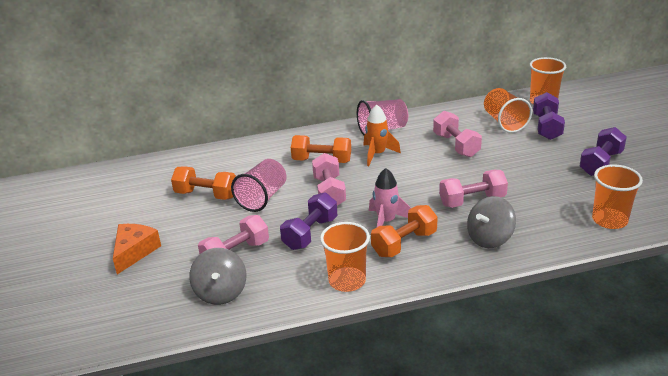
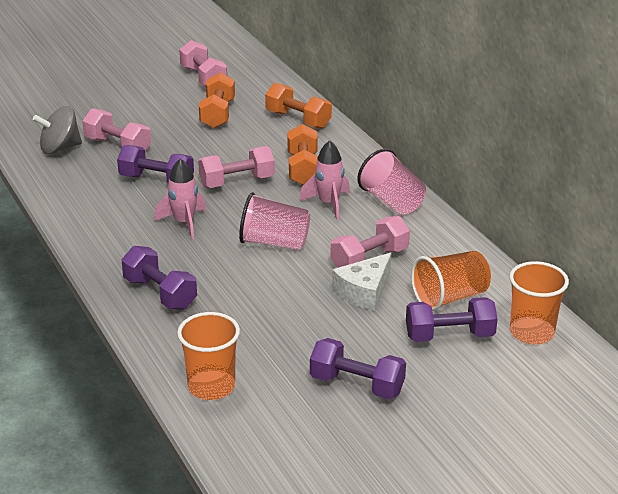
camera: 75 degrees right, 0 degrees up
(134, 252) = (117, 97): orange cheese -> none
(262, 198) = (217, 145): pink cup -> pink cup (274, 242)
(347, 281) = (78, 210): orange cup -> none
(377, 154) = (328, 204): orange rocket -> pink rocket
(404, 243) = (144, 237): orange dumbbell -> orange dumbbell (298, 120)
(472, 201) = (237, 278): pink dumbbell -> pink dumbbell (203, 78)
(489, 238) = (160, 293): grey spinning top -> purple dumbbell
(495, 151) = (364, 291): none -> white cheese

